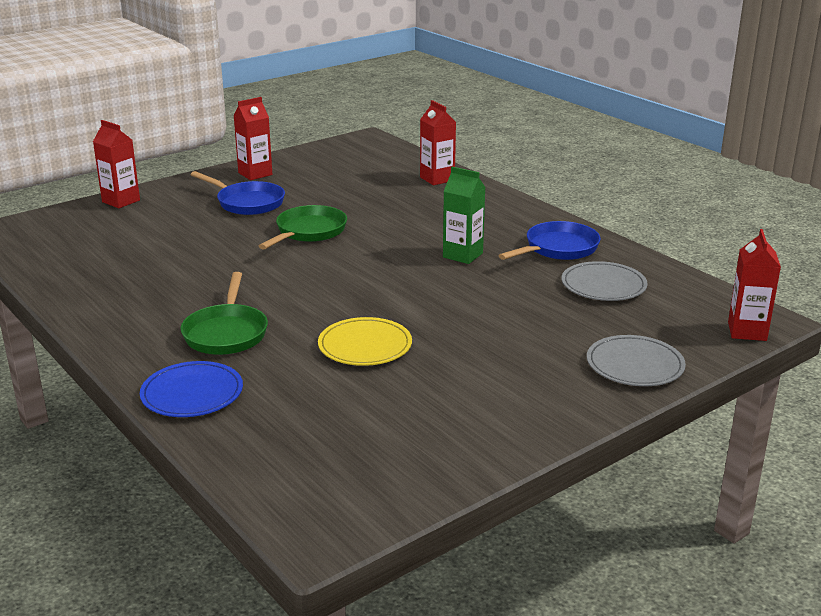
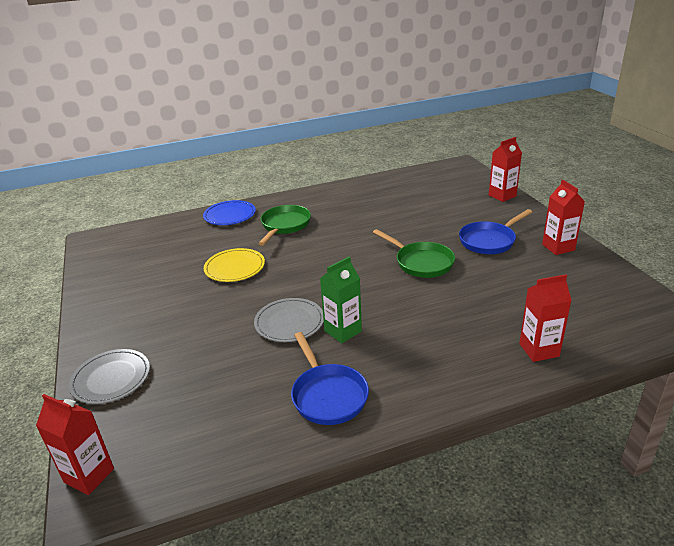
camera: 110 degrees right, 5 degrees up
(226, 333) = (285, 225): green pan -> green pan turned 90 degrees clockwise
(603, 285) = (238, 403): grey plate -> grey plate (289, 322)

